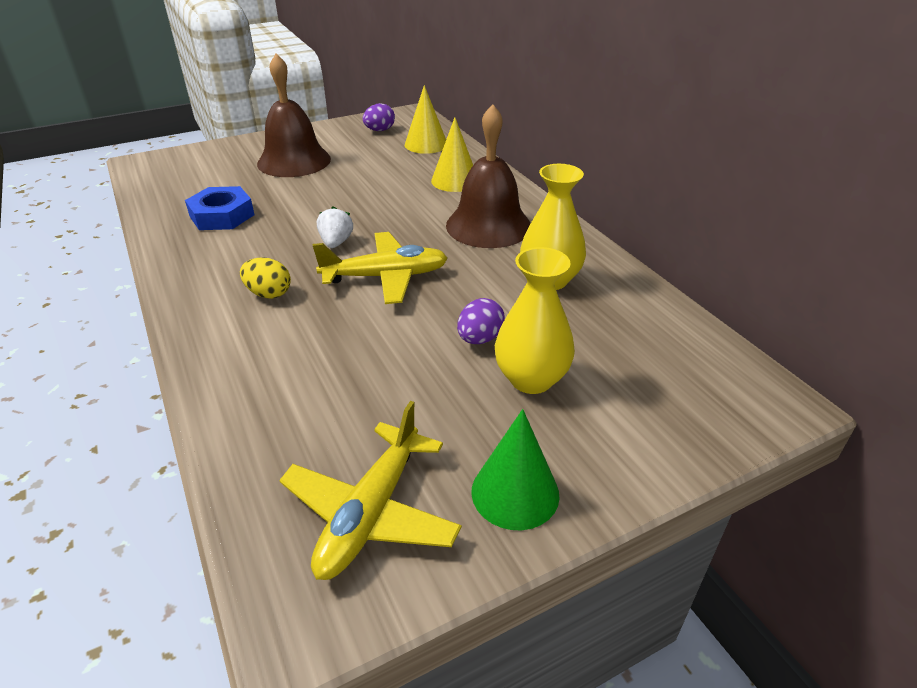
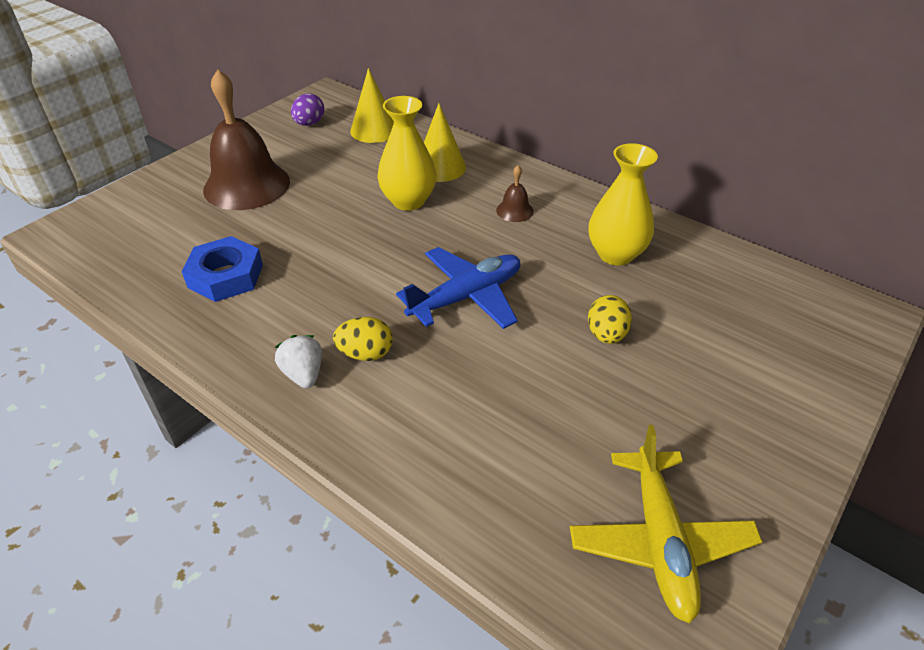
camera: 25 degrees left, 5 degrees up
(336, 243) = (383, 273): white strawberry -> white strawberry (303, 374)
(386, 277) = (466, 297): yellow plane -> blue plane
(480, 339) = (606, 335): purple egg -> yellow egg
(488, 225) = (514, 211): brown bell -> brown bell, size x0.42
(515, 492) = (753, 471): green cone -> none
(531, 379) = (680, 360): yellow vase -> yellow vase (408, 201)

